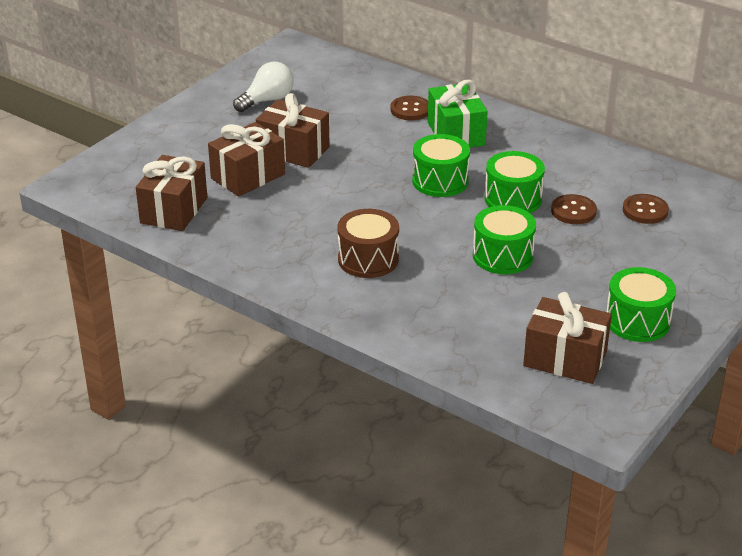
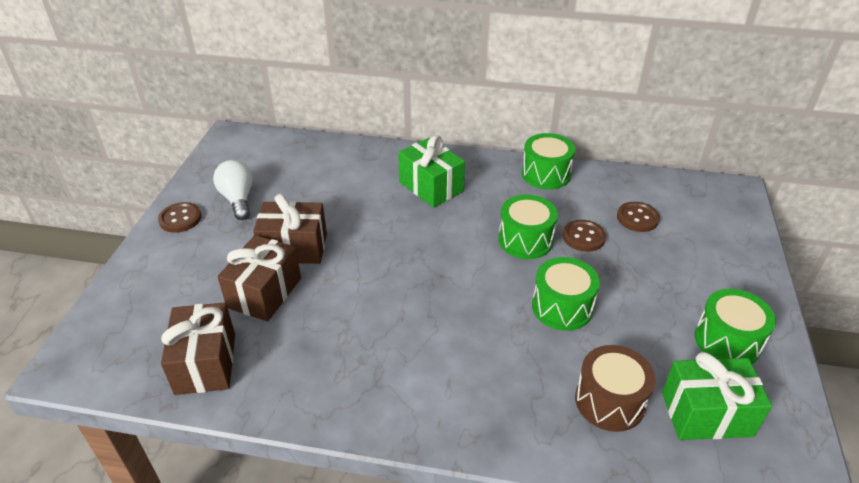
camera: 25 degrees left, 5 degrees up
(267, 100) = (238, 199): white light bulb -> white light bulb turned 45 degrees counterclockwise
(368, 259) = (444, 357): brown drum -> brown drum (609, 401)
(410, 110) = (376, 173): brown button -> brown button (180, 219)
(440, 181) = (450, 240): green drum -> green drum (546, 174)
(565, 359) = (706, 414): brown gift -> green gift

